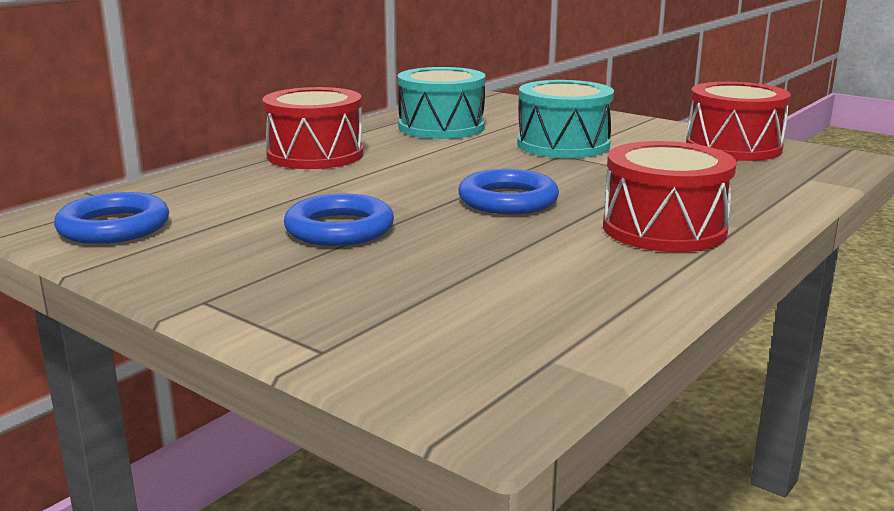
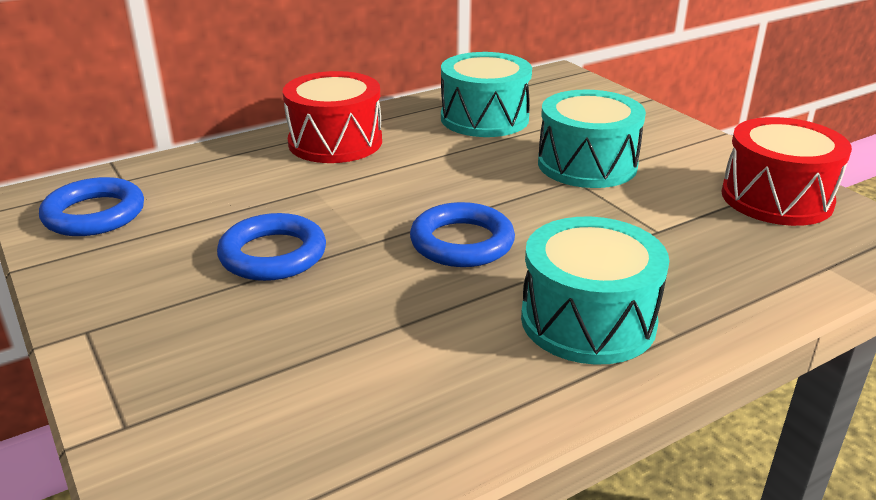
camera: 20 degrees right, 10 degrees up
(664, 229) = (588, 320): red drum -> turquoise drum

